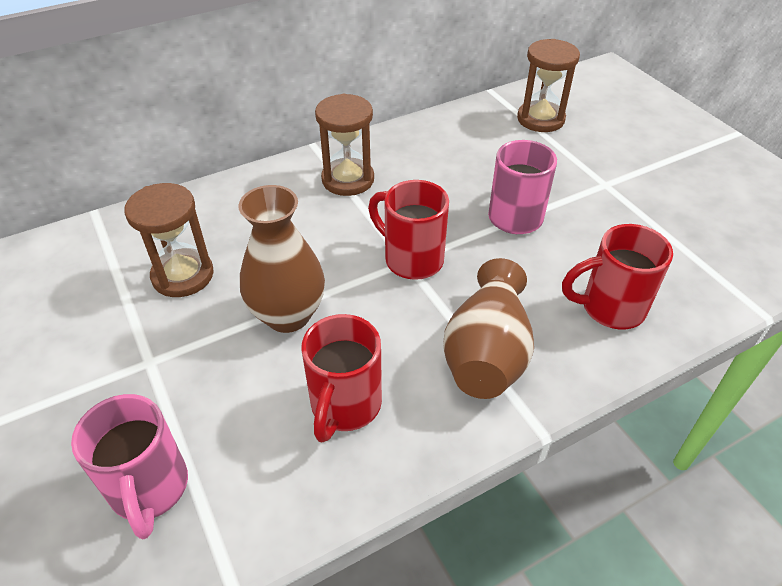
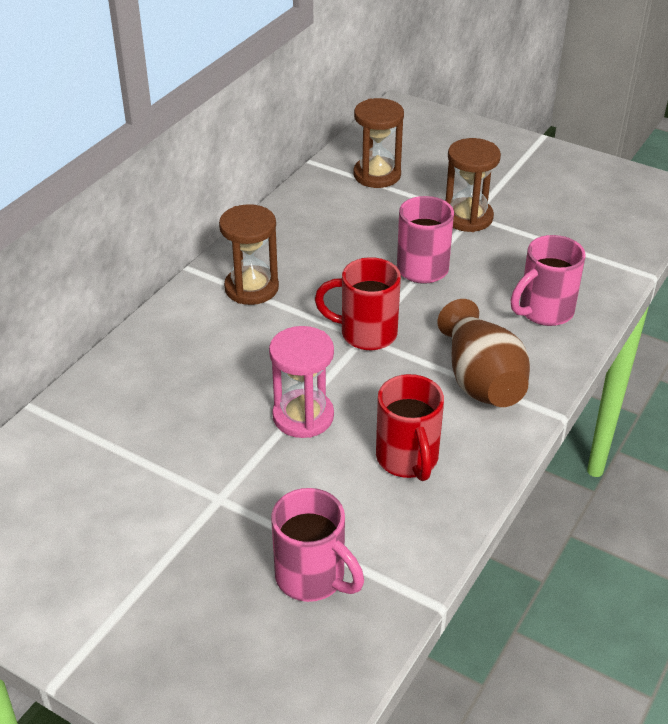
camera: 30 degrees left, 5 degrees down
(183, 275) = (179, 423): brown hourglass -> brown hourglass (467, 217)
(288, 315) = (303, 416): brown vase -> pink hourglass
(609, 308) = (544, 312): red mug -> pink mug

